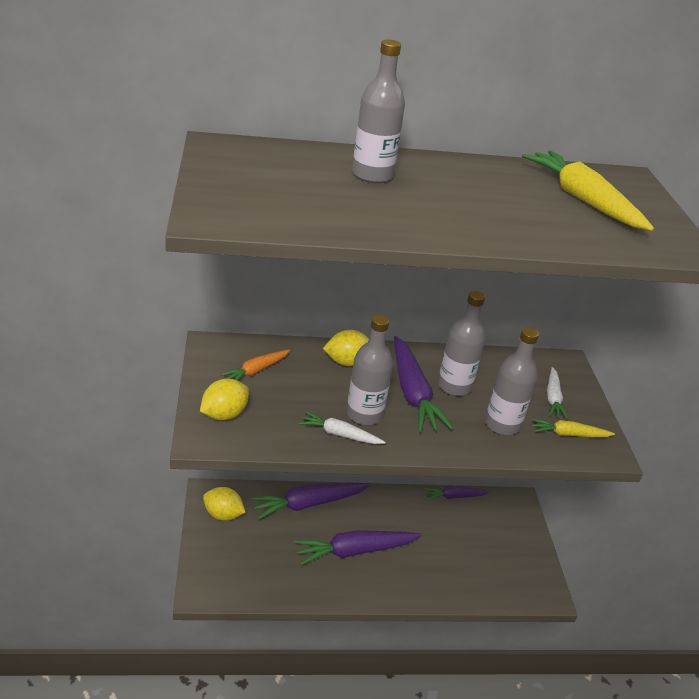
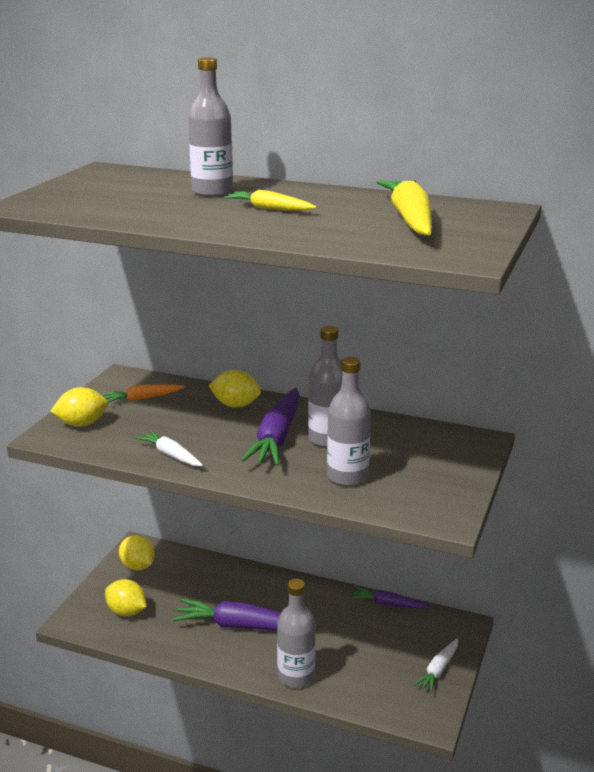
camera: 30 degrees right, 10 degrees down
(246, 565) = (127, 611): none -> yellow lemon
(308, 504) = (225, 576): purple carrot -> none
(364, 414) = (210, 445): grey bottle -> grey bottle (296, 676)
(553, 398) = (430, 466): white carrot -> white carrot (438, 670)
(568, 434) = (416, 497): yellow carrot -> yellow carrot (269, 209)

